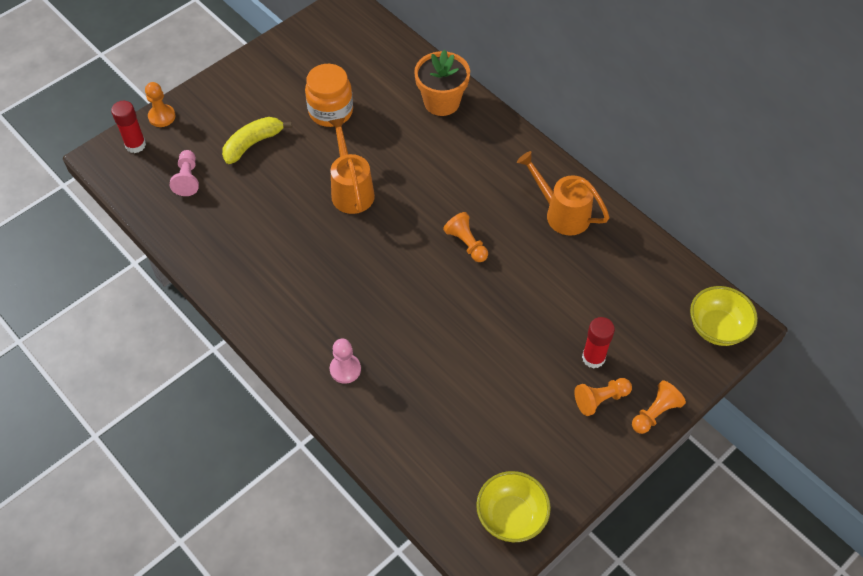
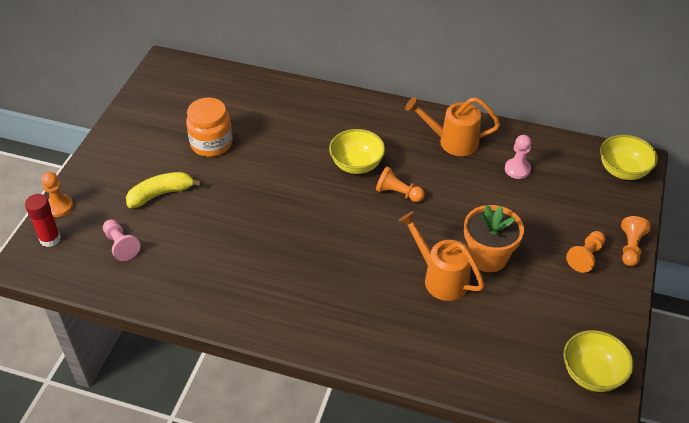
camera: 30 degrees left, 10 degrees down
(253, 144) = (161, 194): yellow banana -> yellow banana turned 45 degrees clockwise
(345, 369) = (375, 330): pink pawn -> pink pawn (517, 169)
(351, 190) = (274, 194): orange watering can -> orange watering can (441, 278)
(441, 102) = (298, 102): orange flower pot -> orange flower pot (488, 257)
(449, 195) = (356, 165): none -> yellow bowl
(593, 358) = (557, 230): red glue stick -> none

